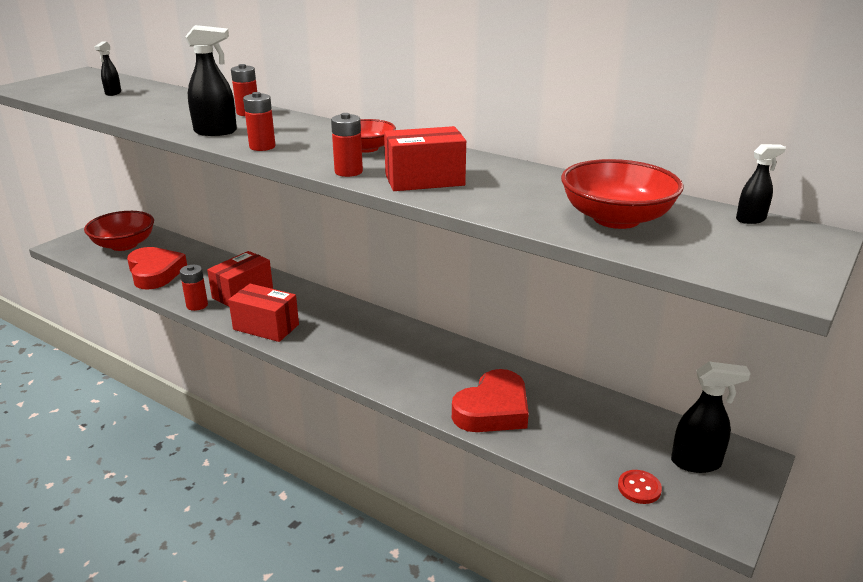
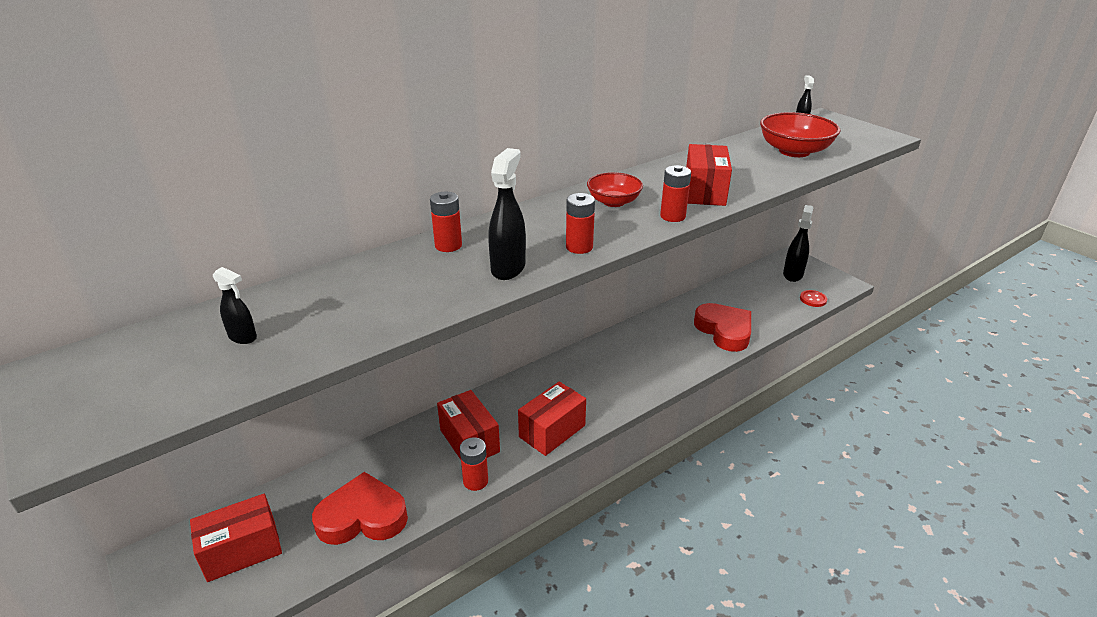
camera: 70 degrees left, 5 degrees up
(124, 245) = (242, 550): red bowl -> red box

